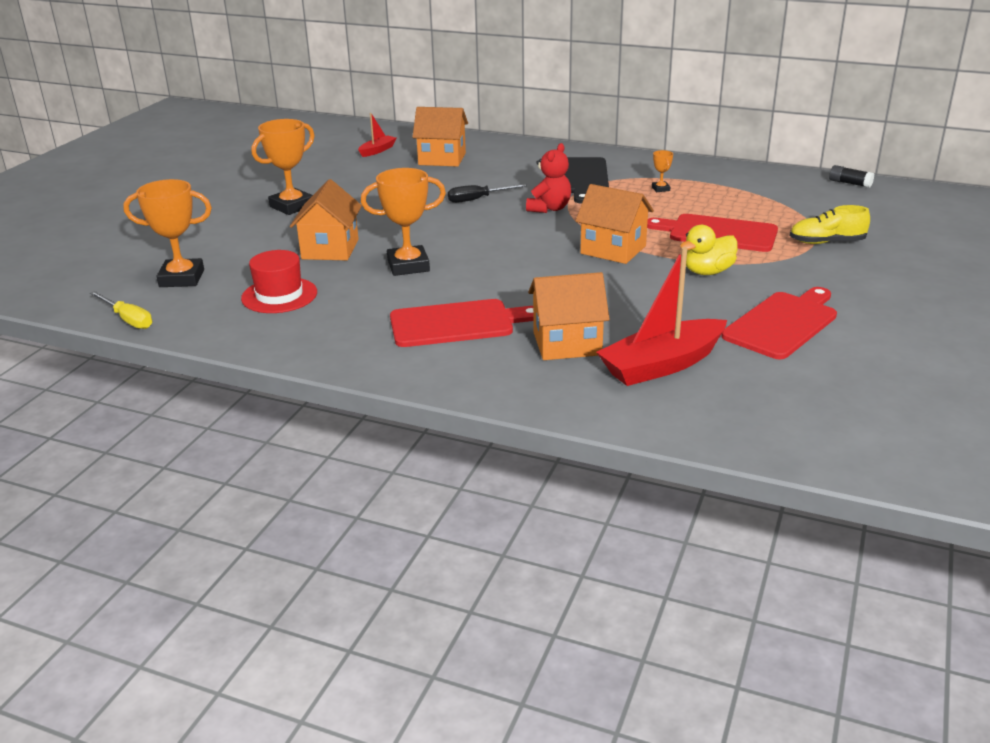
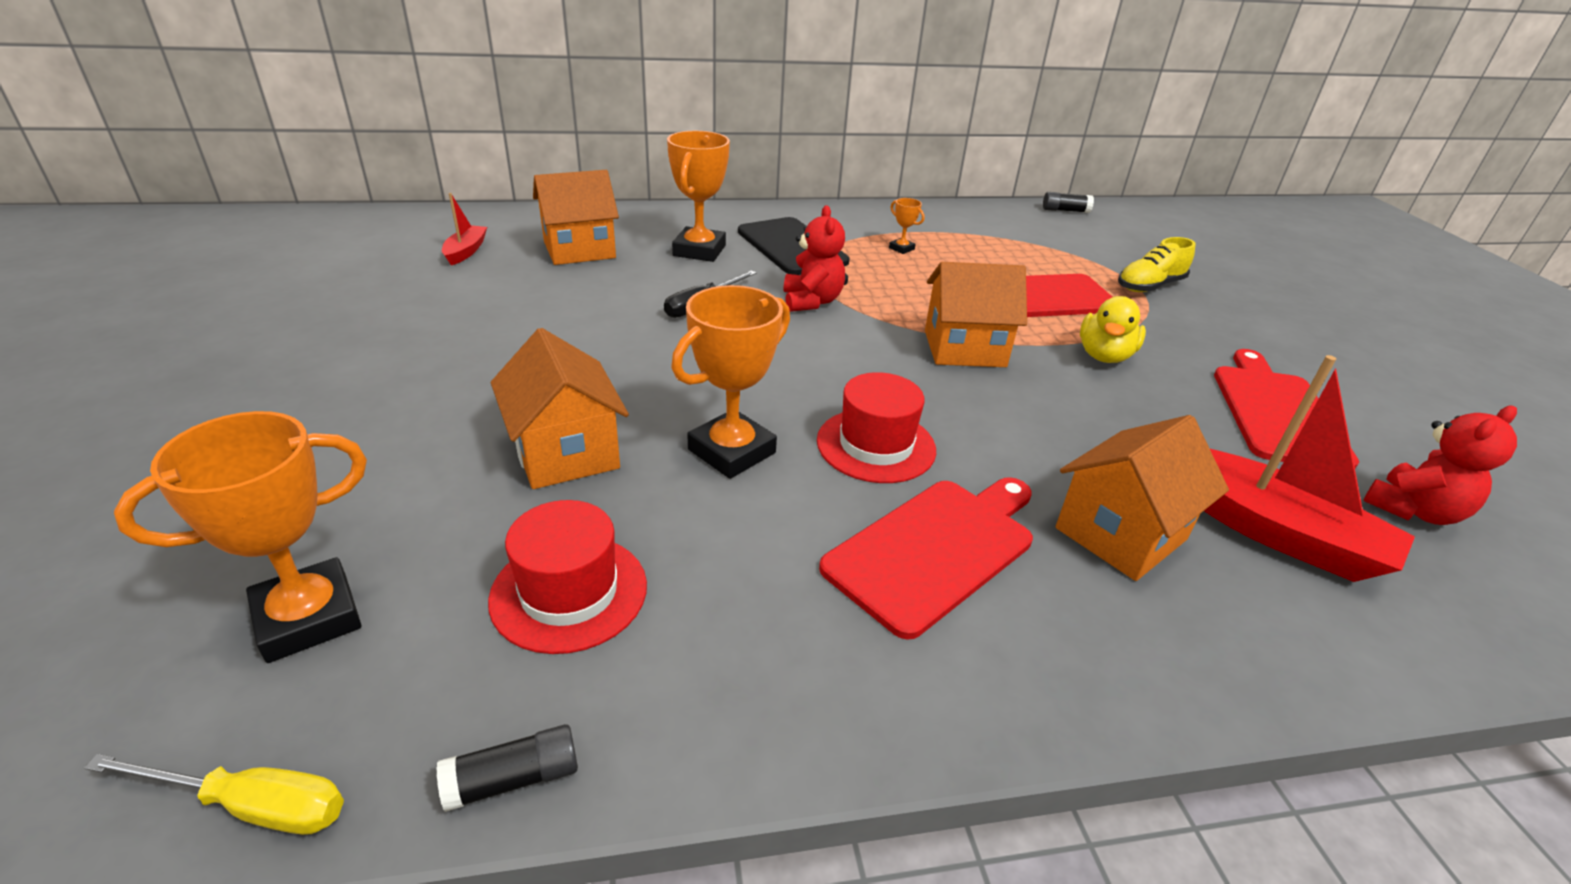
camera: 35 degrees left, 5 degrees up
(208, 337) = (513, 779): none -> black glue stick
(292, 206) = (410, 379): orange trophy -> orange trophy (699, 250)
(487, 280) = (876, 445): none -> red hat
(662, 365) = (1269, 530): red boat -> red boat turned 75 degrees counterclockwise
(782, 383) = (1413, 510): none -> red teddy bear

